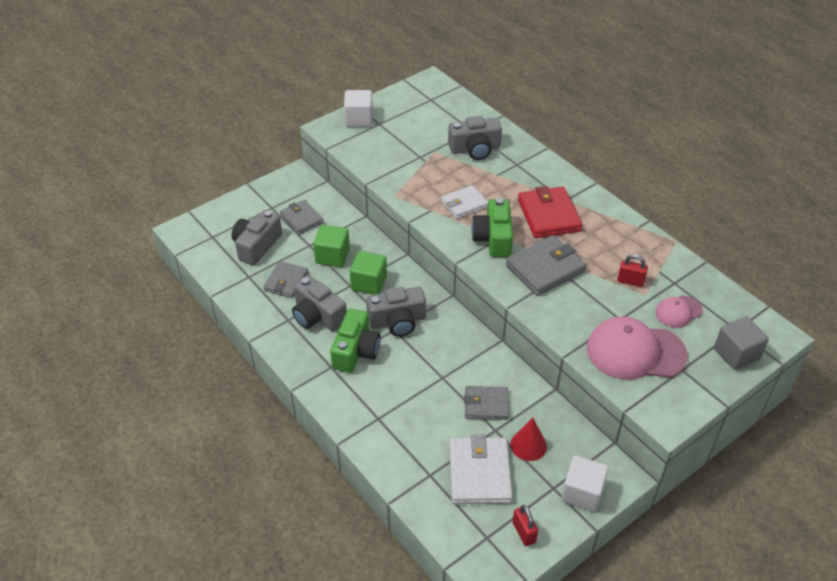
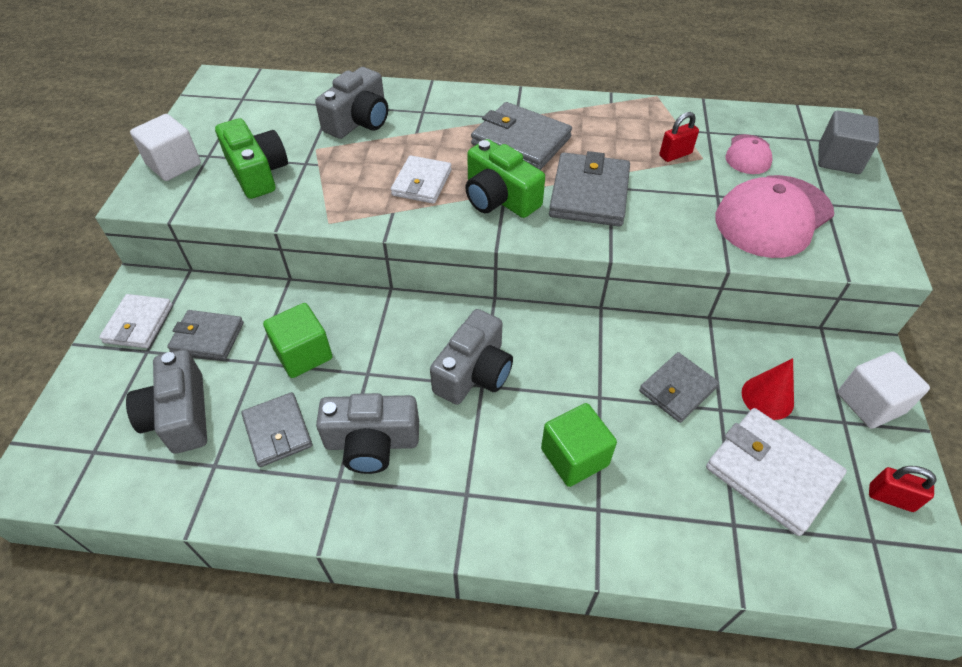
camera: 45 degrees left, 5 degrees up
(281, 192) = (138, 324): none -> white wallet
(356, 351) = (471, 448): green camera -> green camera (257, 172)
(369, 283) = (387, 353): green cube -> green cube (574, 457)
(548, 215) = (521, 141): red wallet -> grey wallet

